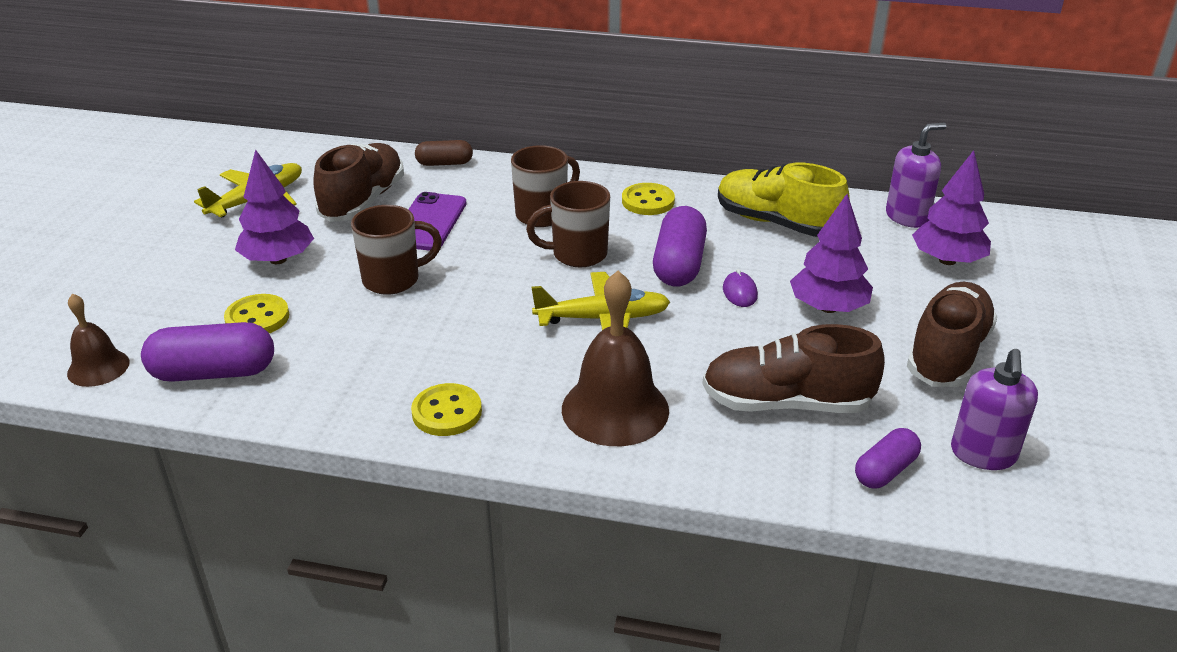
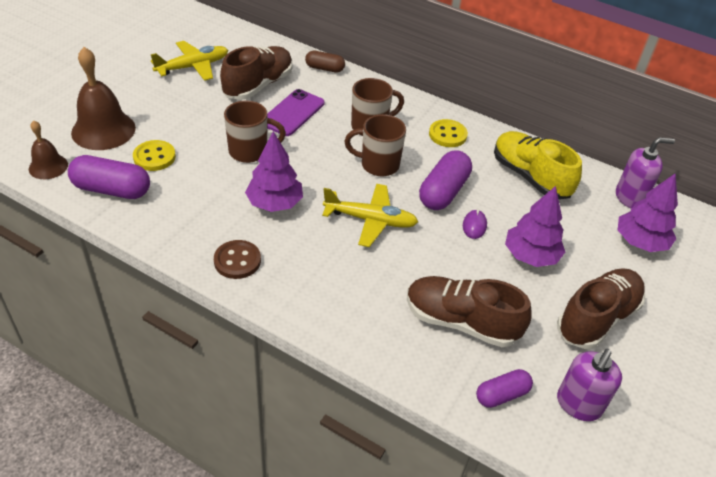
camera: 15 degrees right, 10 degrees up
(278, 259) = (186, 116): purple tree -> purple tree (275, 203)
(447, 412) = (237, 261): yellow button -> brown button
(615, 409) = (344, 291): brown bell -> brown bell (103, 130)

